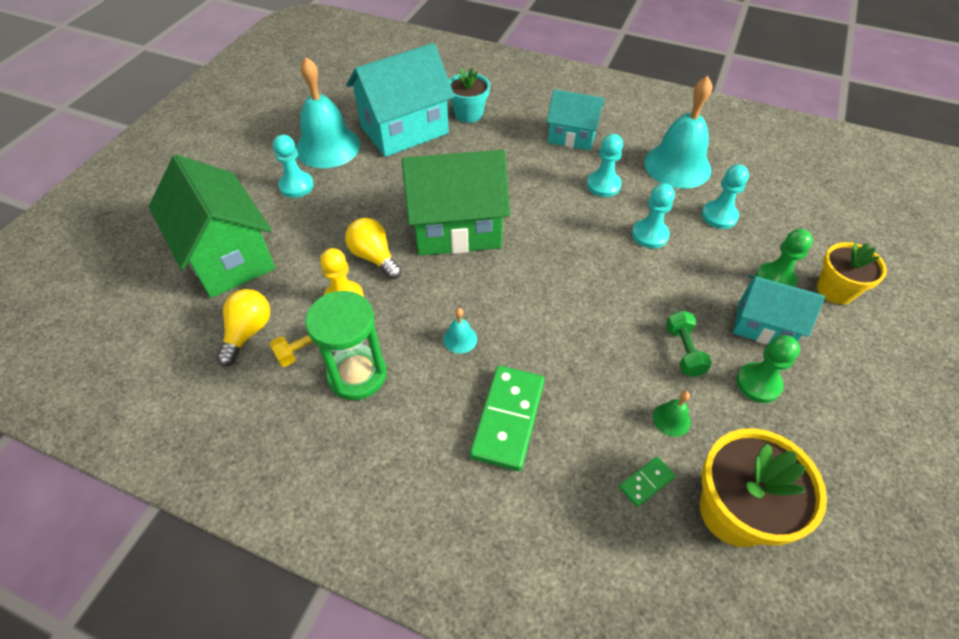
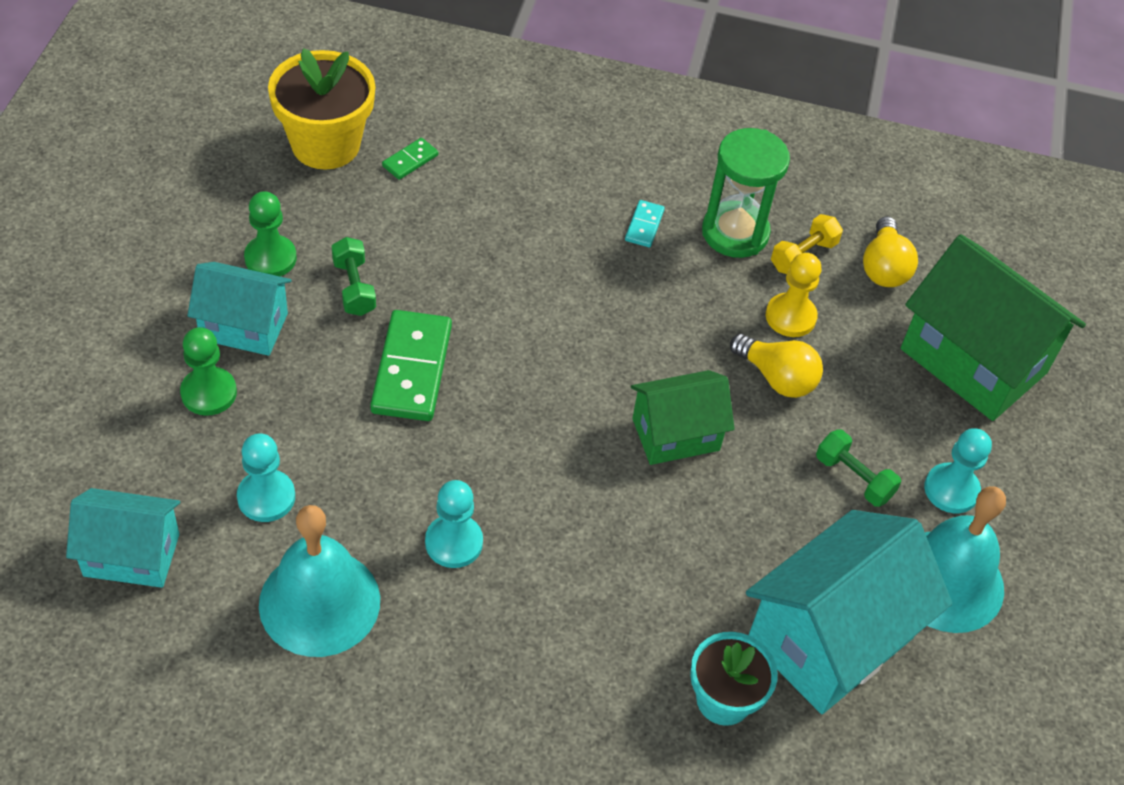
camera: 165 degrees right, 0 degrees up
(353, 196) = (853, 478): none -> green dumbbell
(434, 388) = (644, 225): none -> turquoise domino
(456, 228) = (676, 434): green house -> green house, size x0.60
(460, 339) = (629, 280): turquoise bell -> none
(508, 419) = (556, 203): green domino -> green domino (411, 369)
(572, 136) = (514, 657): turquoise house -> turquoise house (131, 555)
(650, 235) = (382, 451): turquoise pawn -> none
(671, 419) = (378, 215): green bell -> none
(835, 290) = (126, 384): yellow flower pot -> none

